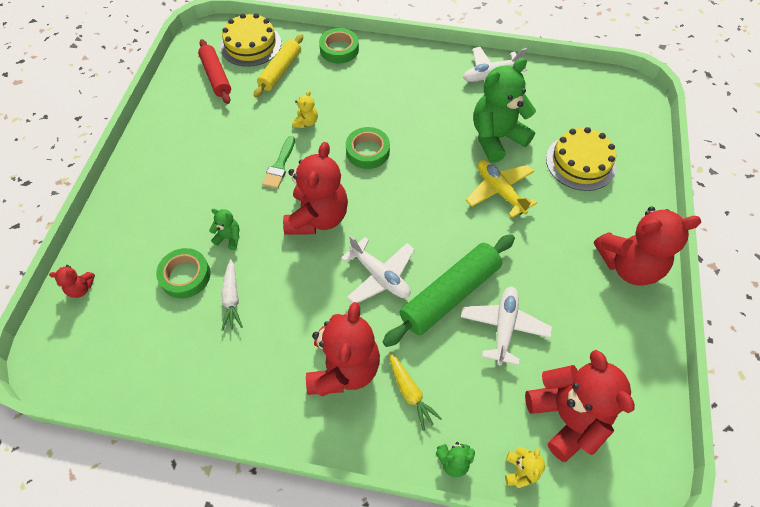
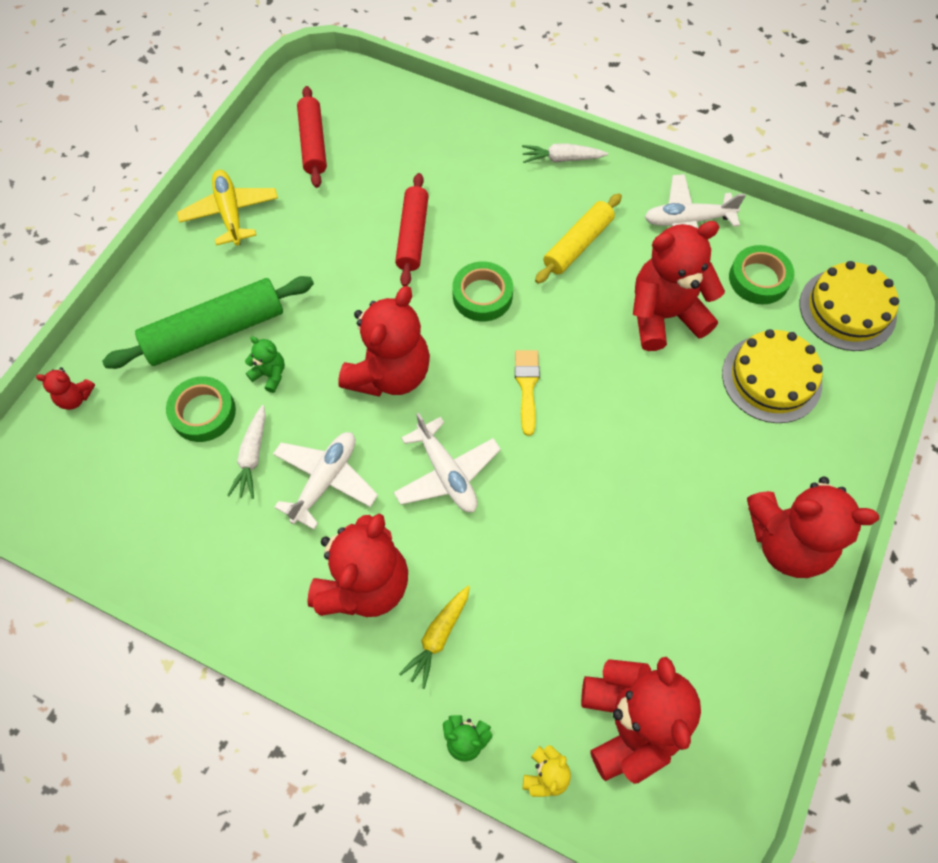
camera: 15 degrees right, 5 degrees up
(250, 45) = (371, 105): yellow cake -> yellow cake (847, 309)
(280, 71) = (399, 153): yellow rolling pin -> yellow rolling pin (578, 244)
(280, 166) = (361, 290): green brush -> none
(306, 122) = (413, 235): yellow teddy bear -> red rolling pin
(339, 49) = (488, 137): green tape -> green tape (758, 279)
(394, 53) = (562, 159): none -> white carrot
(410, 392) = (438, 637): yellow carrot -> yellow carrot turned 45 degrees clockwise
(418, 204) = (527, 386): none -> yellow brush
(450, 294) = (529, 521): green rolling pin -> green rolling pin (215, 331)
(496, 138) = (664, 315): green teddy bear -> red teddy bear
(499, 191) = (643, 394): yellow plane -> yellow plane (230, 213)
(504, 327) = (586, 583): white plane -> white plane (325, 480)

